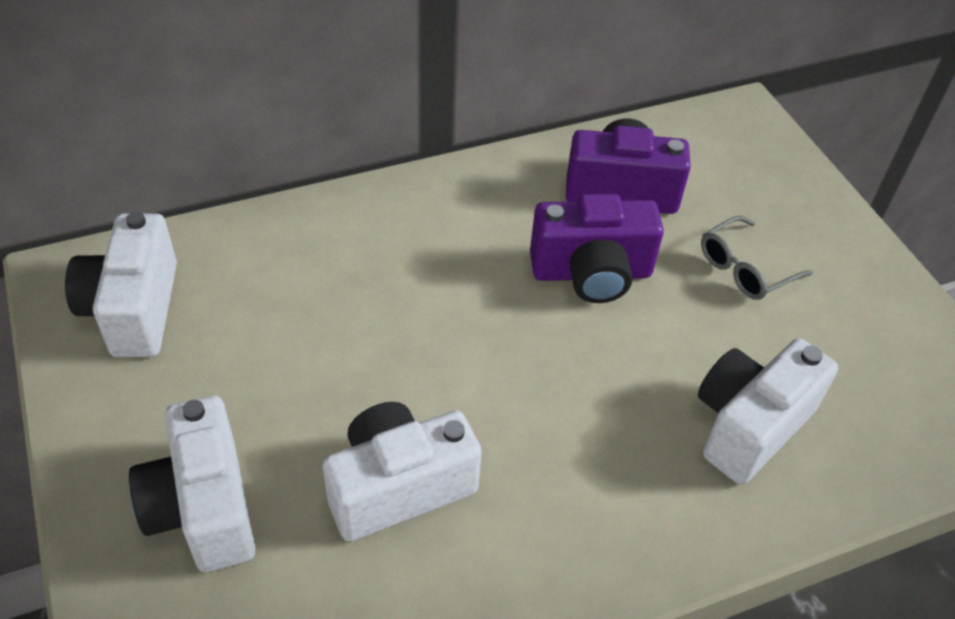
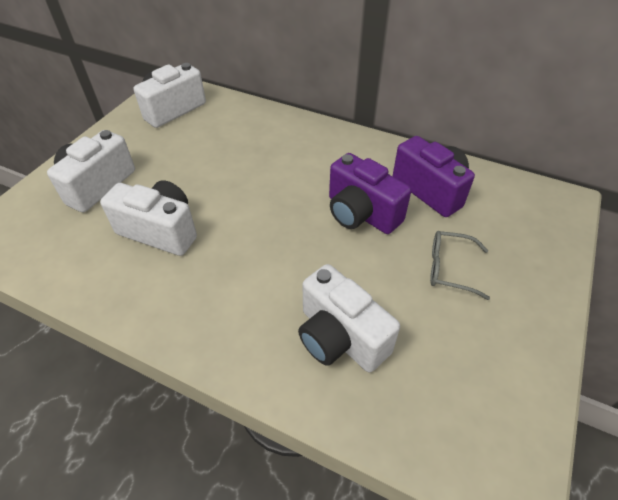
camera: 50 degrees right, 0 degrees up
(749, 426) = (340, 337): white camera -> white camera turned 135 degrees counterclockwise

